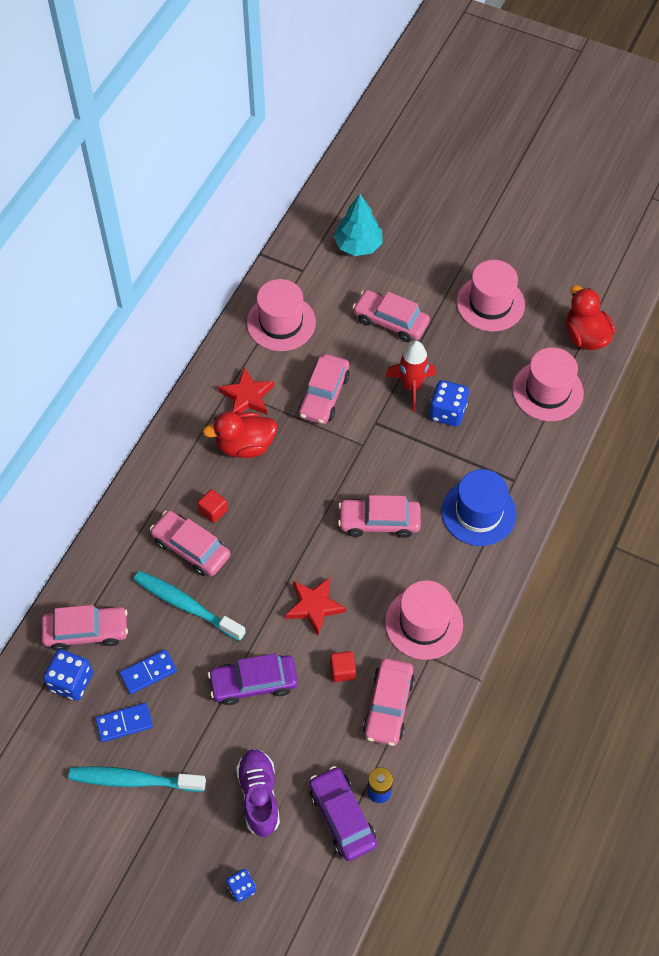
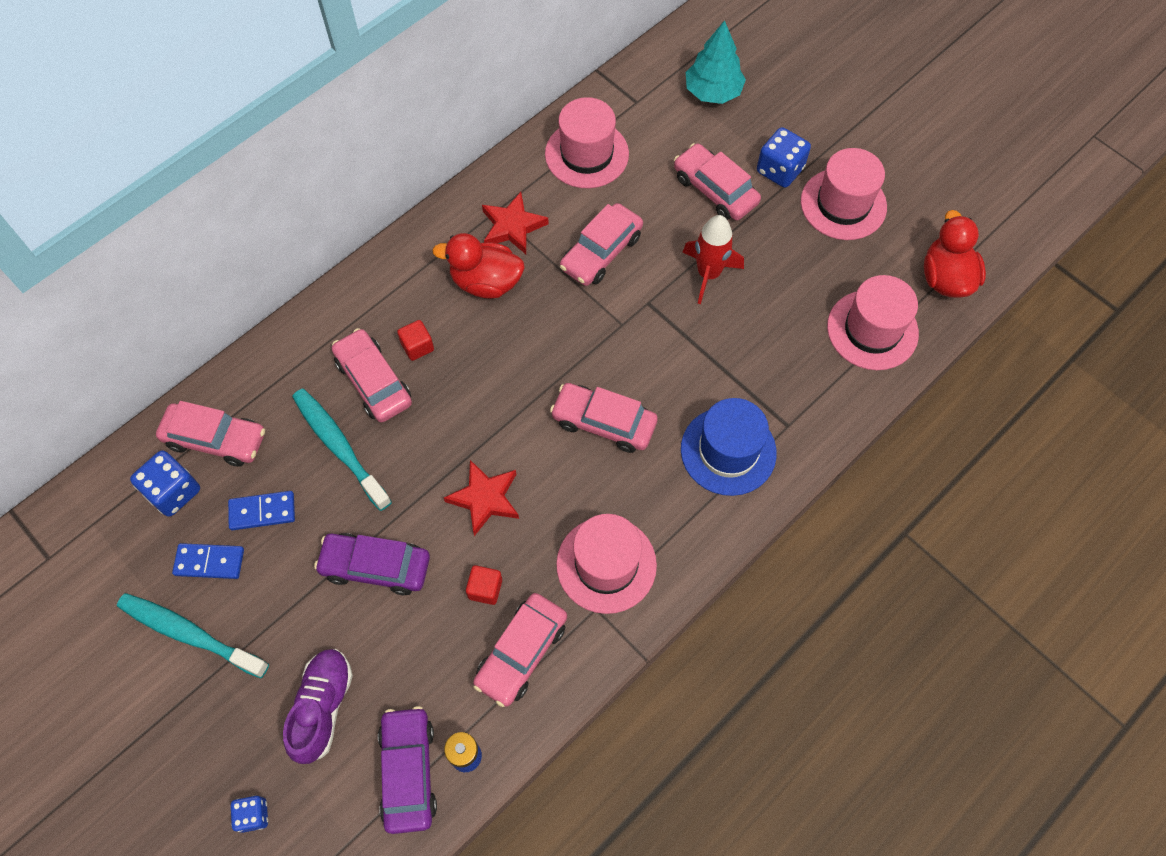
camera: 20 degrees right, 5 degrees up
(447, 412) = (739, 317): blue dice -> blue dice (779, 170)

